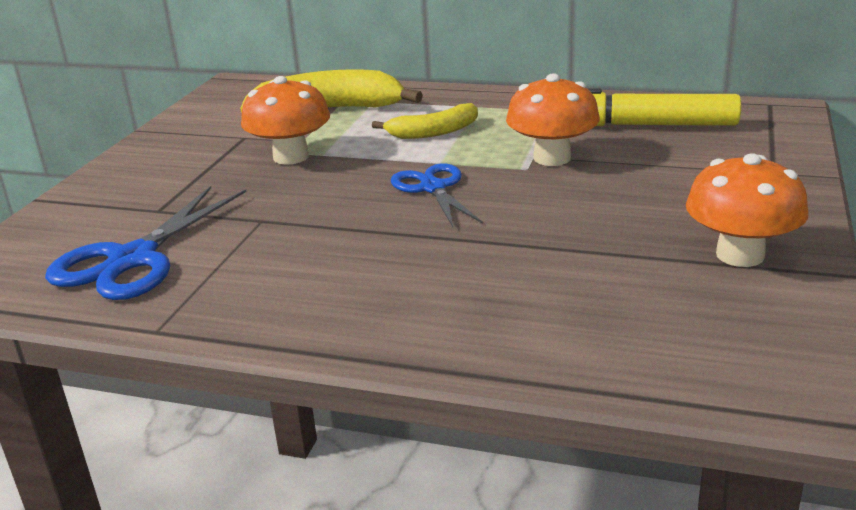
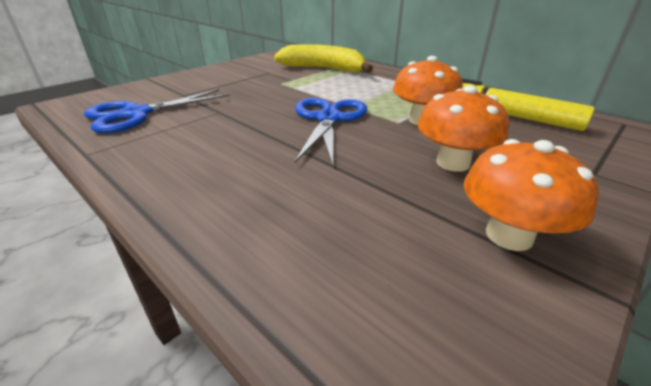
camera: 25 degrees right, 5 degrees up
(291, 157) = (277, 85): orange mushroom -> orange mushroom (453, 163)
(433, 132) = (365, 90): yellow banana -> none
(433, 188) = (328, 119): blue scissors -> blue scissors, size x1.53

